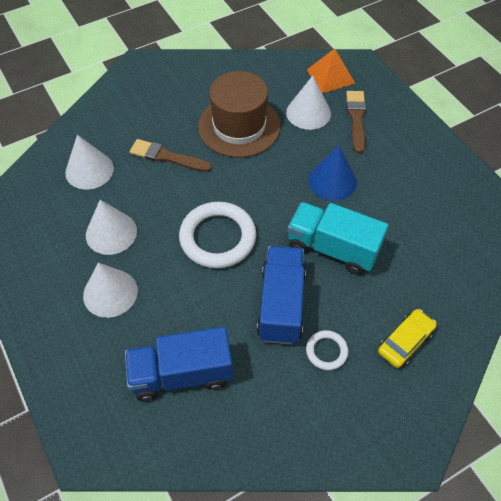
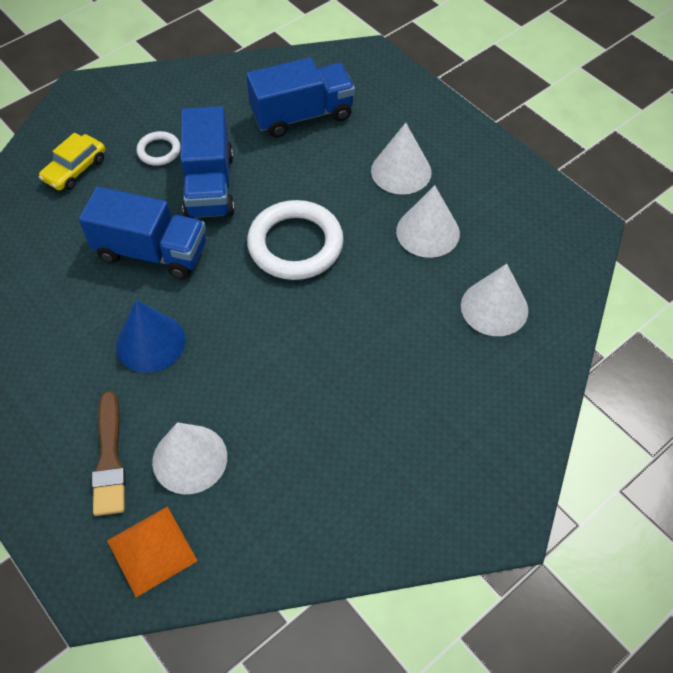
camera: 170 degrees right, 0 degrees up
(167, 157) = (394, 344): brown brush -> none
(239, 126) = (299, 414): brown hat -> none
(332, 248) = (151, 252): turquoise truck -> blue truck

